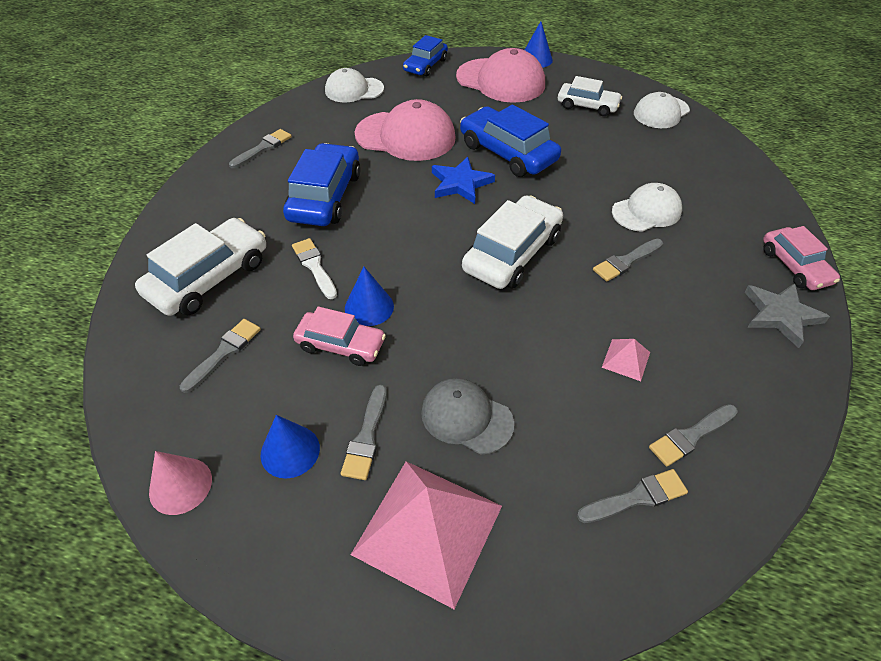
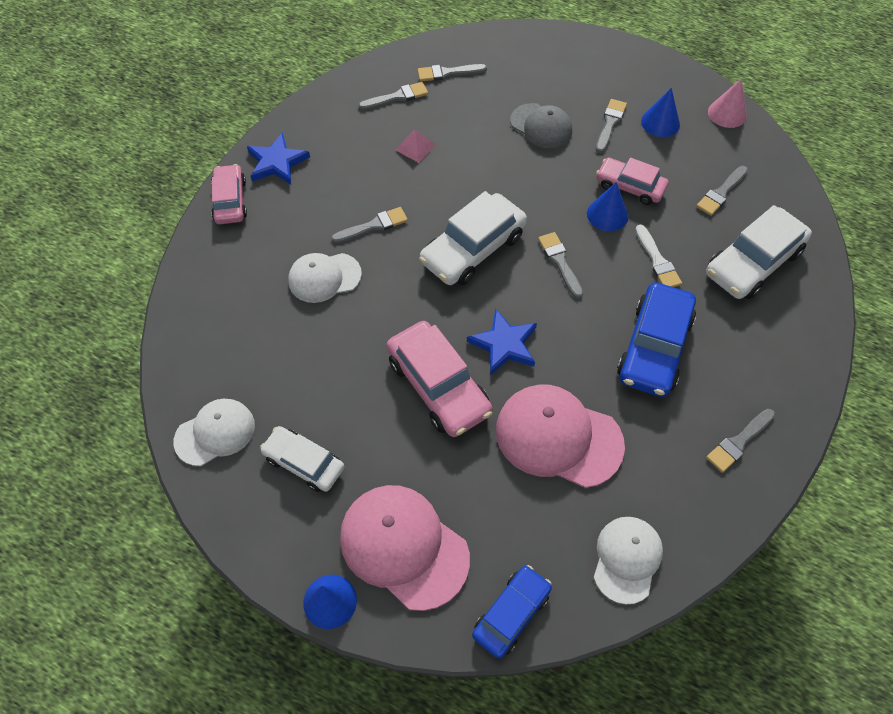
camera: 170 degrees left, 10 degrees up
(354, 90) = (627, 559): white cap -> white cap turned 75 degrees counterclockwise
(418, 252) = (560, 262): none -> grey brush
(428, 530) = (574, 74): pink pyramid -> none
(507, 153) = (438, 386): blue car -> pink car
(780, 315) = (277, 162): grey star -> blue star

